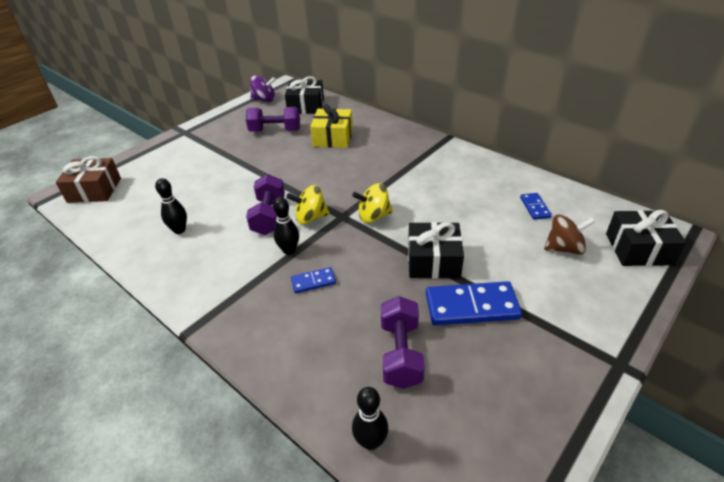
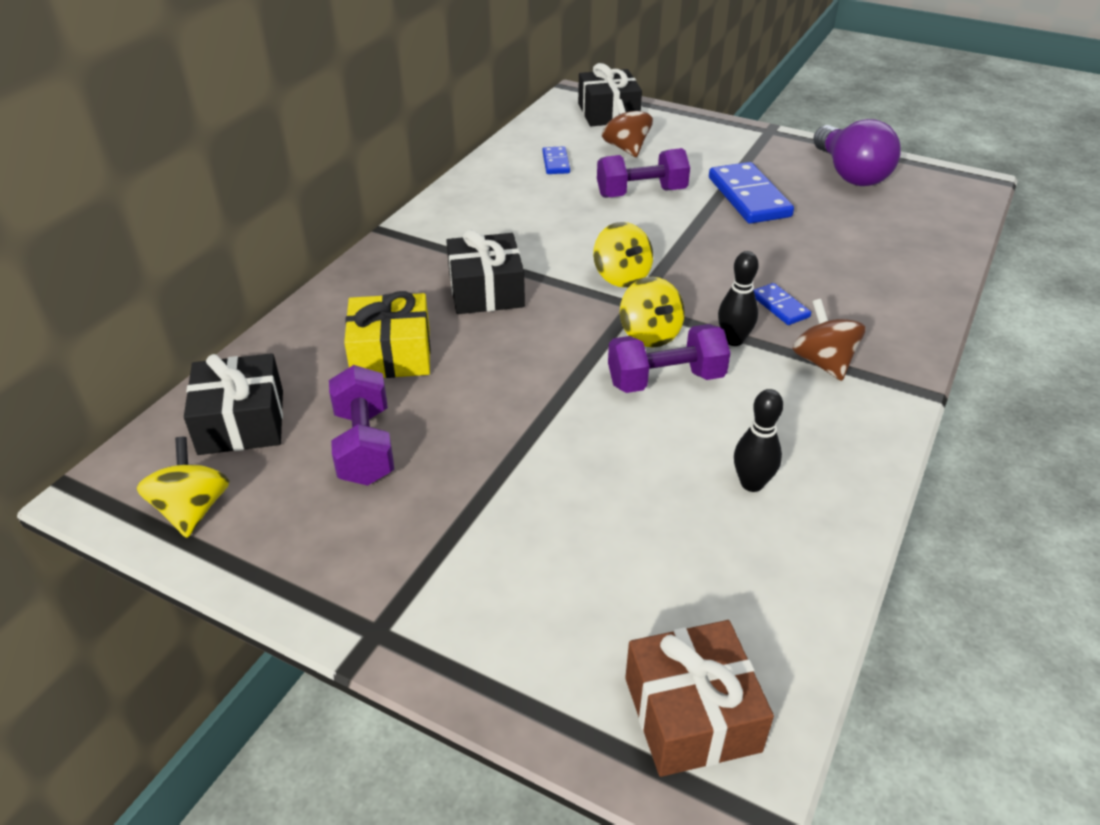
camera: 105 degrees left, 0 degrees up
(248, 285) = (823, 362): none -> brown spinning top
(264, 100) = (192, 510): purple spinning top -> yellow spinning top
(370, 441) = (948, 238): black bowling pin -> none
(400, 353) = (841, 232): purple dumbbell -> purple dumbbell (641, 193)
(433, 261) = (690, 223): black gift -> black gift (486, 291)
(515, 405) = (850, 174): none -> purple light bulb
(535, 207) = (556, 163): blue domino -> blue domino turned 75 degrees counterclockwise

